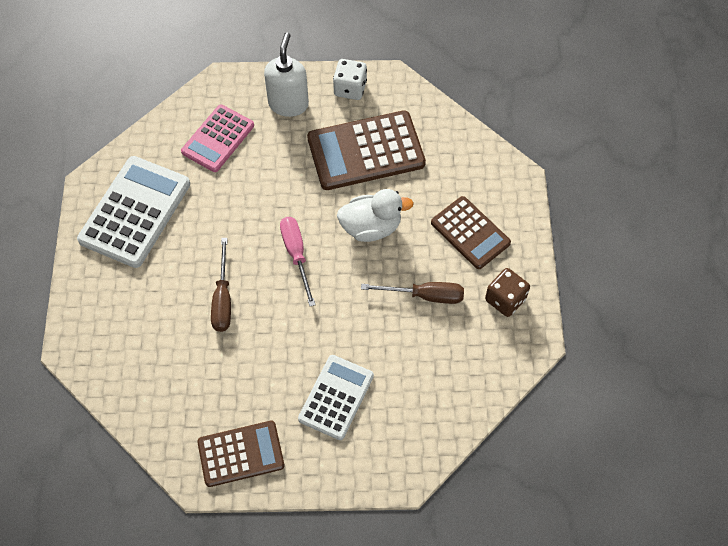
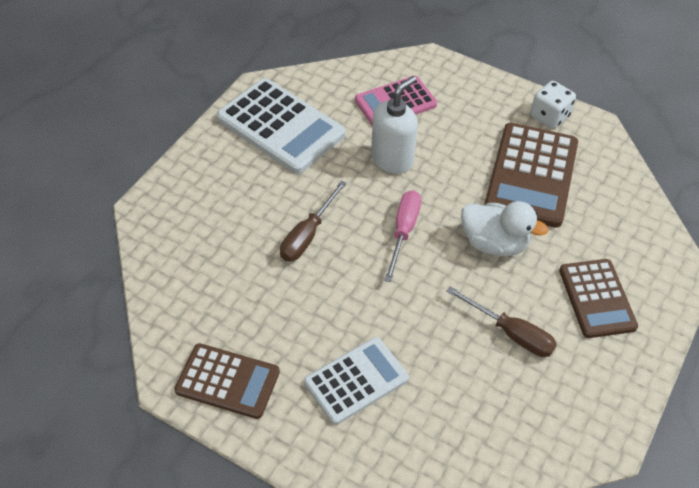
camera: 30 degrees right, 10 degrees down
(135, 212) = (280, 126): white calculator -> white calculator turned 75 degrees clockwise
(288, 104) = (480, 103): white soap dispenser -> white soap dispenser (392, 159)
(366, 151) = (531, 175): brown calculator -> brown calculator turned 90 degrees counterclockwise
(505, 299) = (598, 382): brown dice -> none

